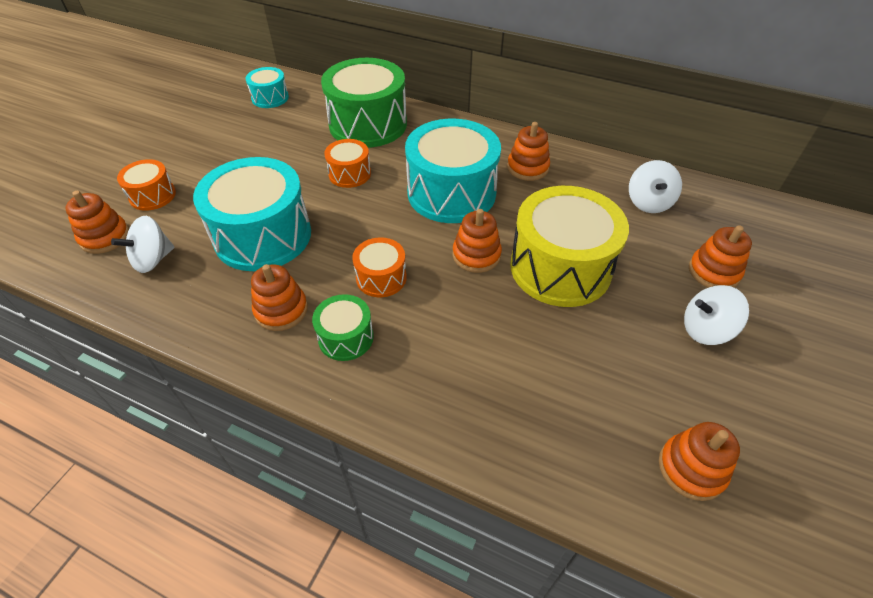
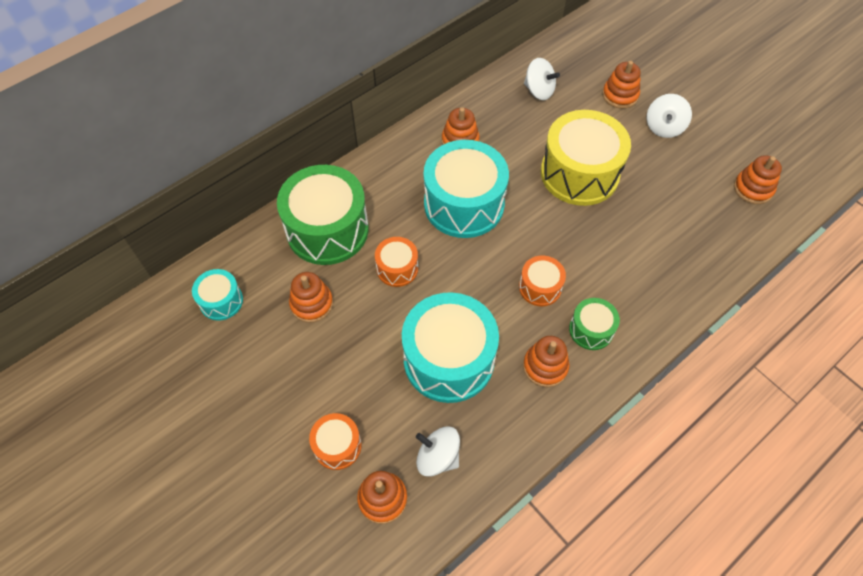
camera: 65 degrees left, 10 degrees up
(153, 260) = (437, 457): white spinning top -> white spinning top turned 135 degrees clockwise
(476, 255) = (544, 217): orange stacking toy -> orange stacking toy (311, 304)

